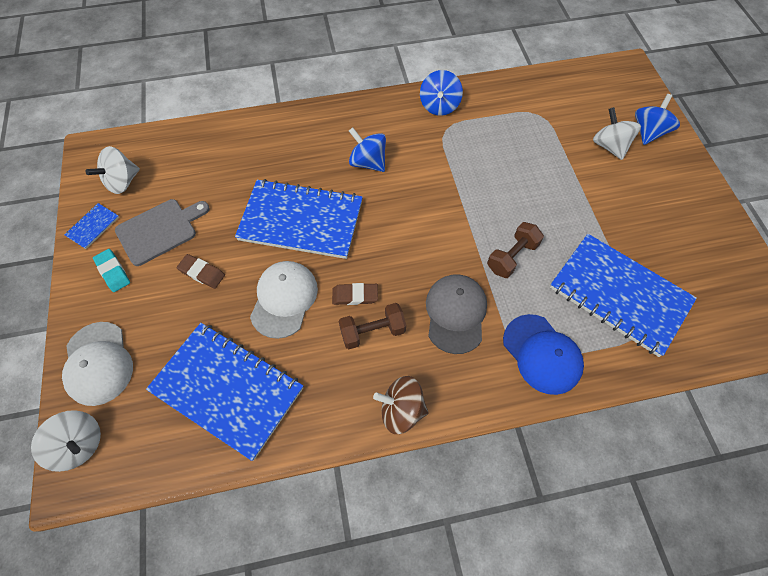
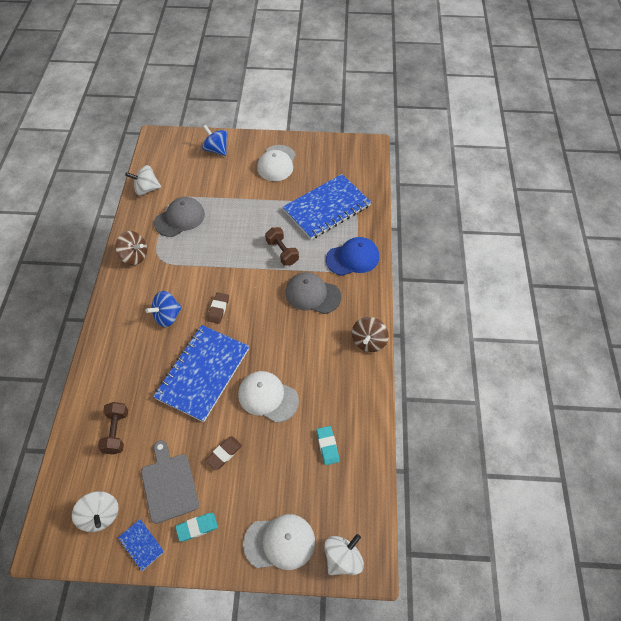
camera: 75 degrees left, 5 degrees down
(227, 390) = (327, 446): blue notebook -> turquoise eraser
(355, 295) = (280, 350): brown eraser -> brown eraser (218, 309)
(372, 331) = (310, 345): brown dumbbell -> brown dumbbell (116, 432)
(439, 106) = (134, 256): blue spinning top -> brown spinning top
(513, 130) = (180, 218): none -> grey cap
(609, 146) = (218, 173): white spinning top -> white spinning top (146, 189)
(667, 208) = (276, 163): none -> white cap

